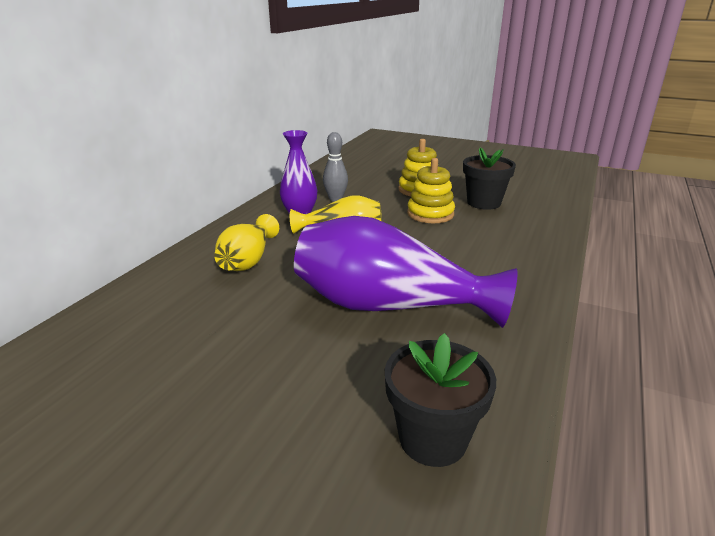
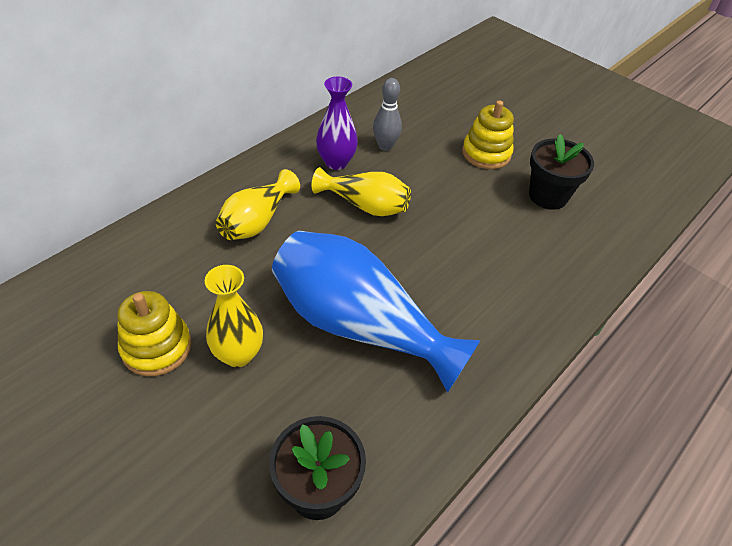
camera: 15 degrees right, 20 degrees up
(282, 353) = (238, 354): none -> yellow vase
(388, 306) = (359, 325): purple vase -> blue vase
(430, 214) = (475, 199): yellow stacking toy -> yellow stacking toy (156, 347)

